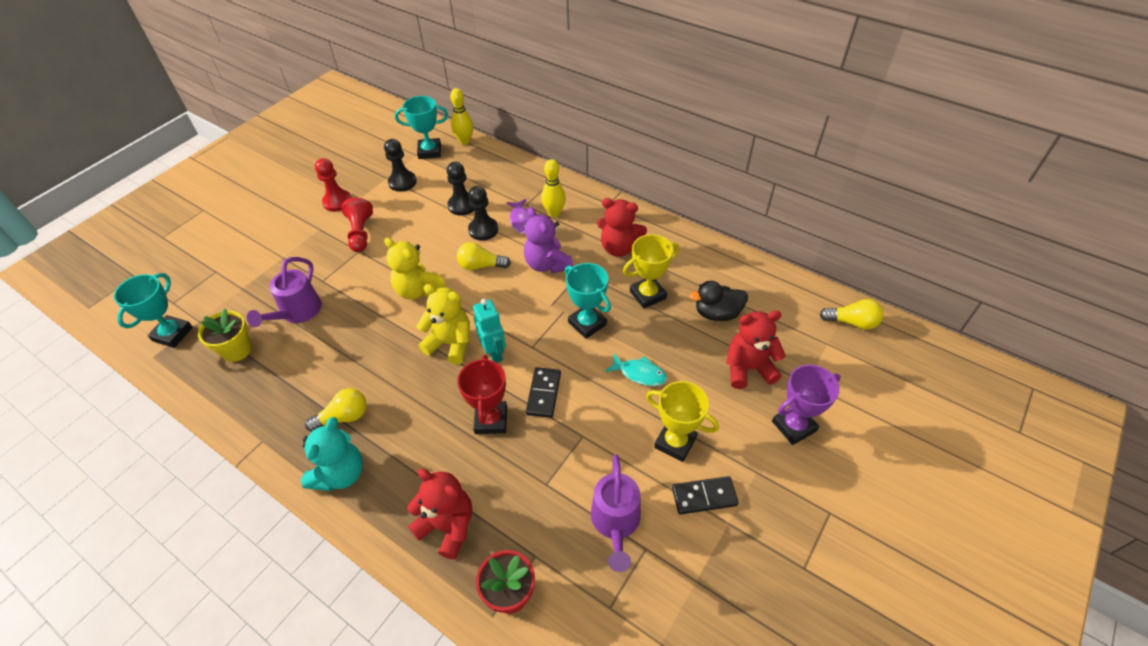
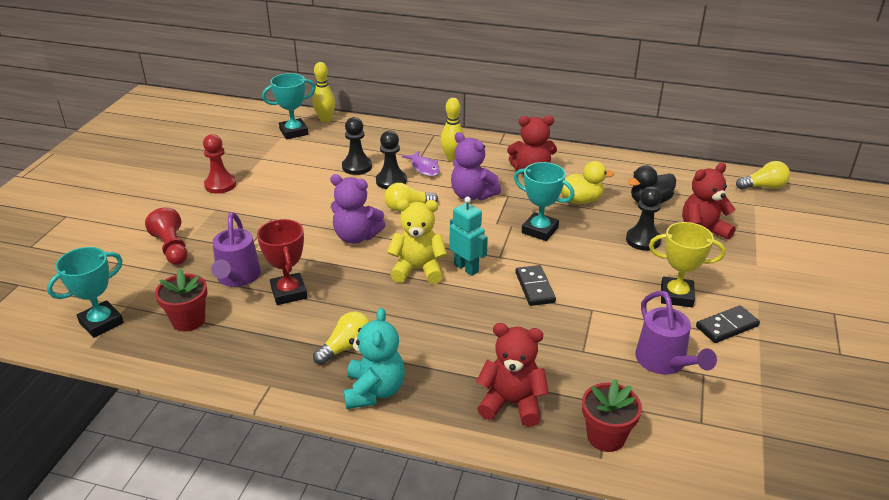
camera: 20 degrees left, 15 degrees down
(172, 334) = (101, 323): turquoise trophy -> turquoise trophy turned 45 degrees clockwise
(237, 350) = (188, 320): yellow flower pot -> red flower pot
(360, 233) = (263, 205): red pawn -> red pawn (172, 248)
(402, 182) = (281, 159): black pawn -> black pawn (643, 240)
(418, 290) = (356, 237): yellow teddy bear -> purple teddy bear
(491, 420) = (498, 317): red trophy -> red trophy (289, 292)
(639, 374) = (612, 255): turquoise fish -> none
(647, 295) = (580, 200): yellow trophy -> yellow duck
(794, 426) = (766, 263): purple trophy -> none

